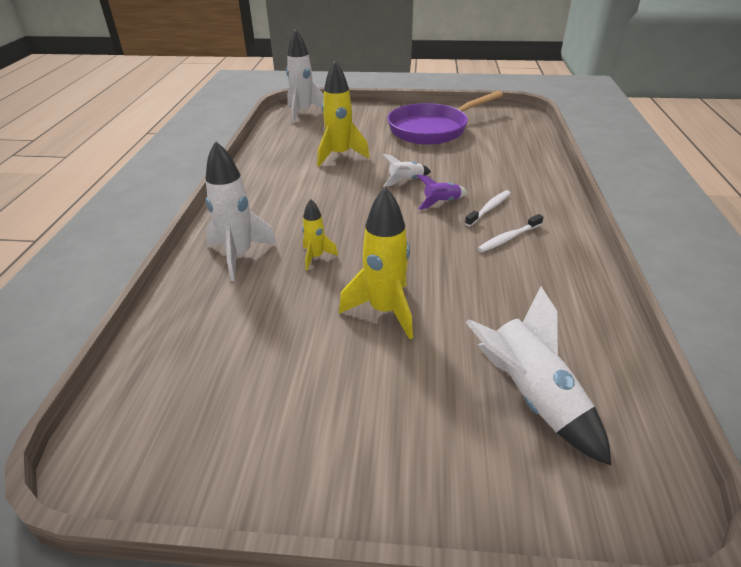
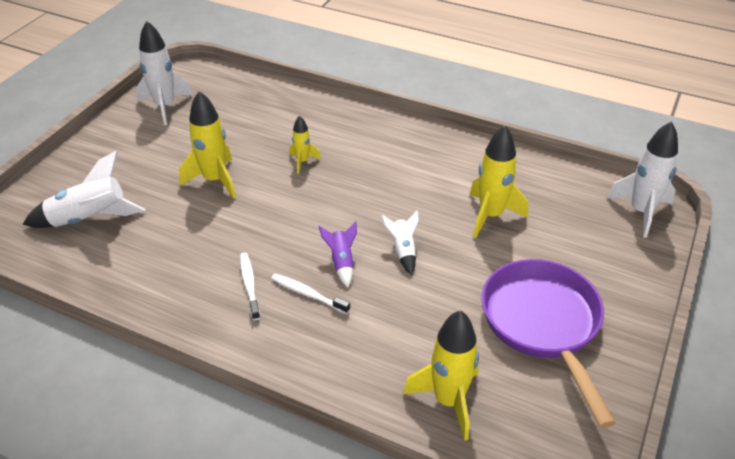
camera: 110 degrees right, 5 degrees up
(239, 256) = (331, 126): white rocket -> white rocket (165, 106)
(489, 209) = (308, 294): white toothbrush -> white toothbrush turned 150 degrees clockwise
(519, 146) = (448, 401): none -> yellow rocket

